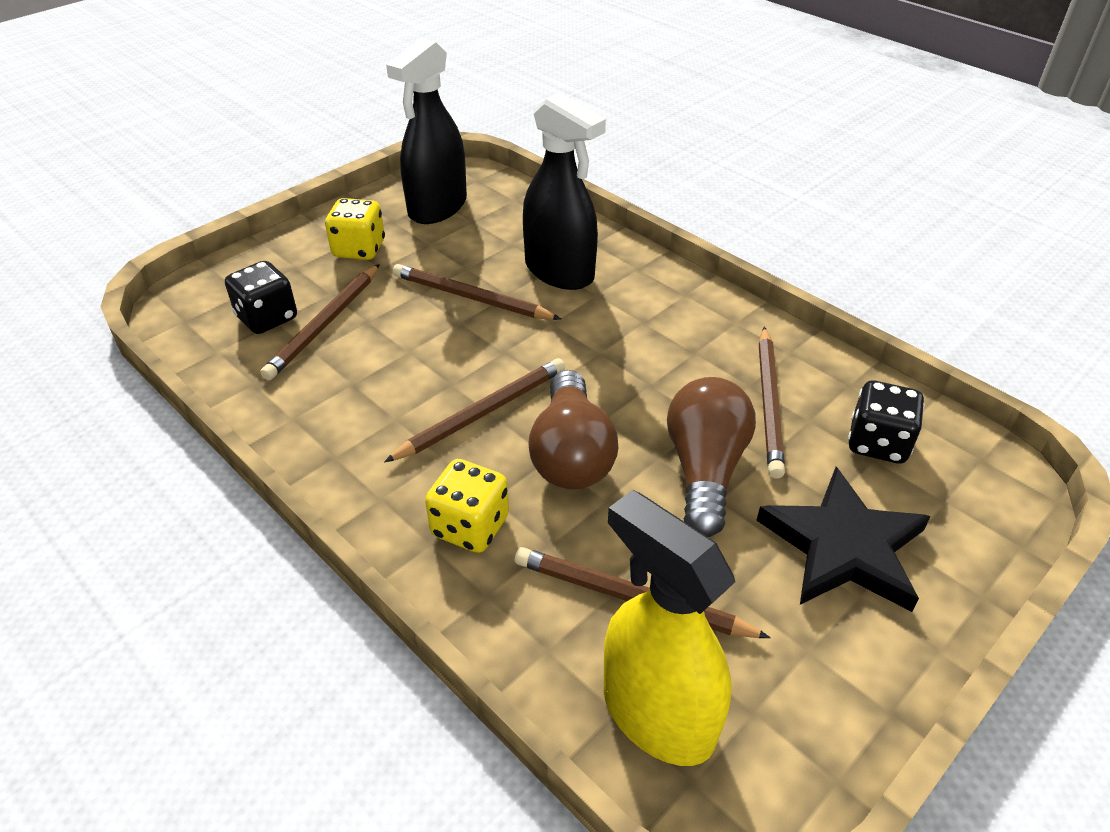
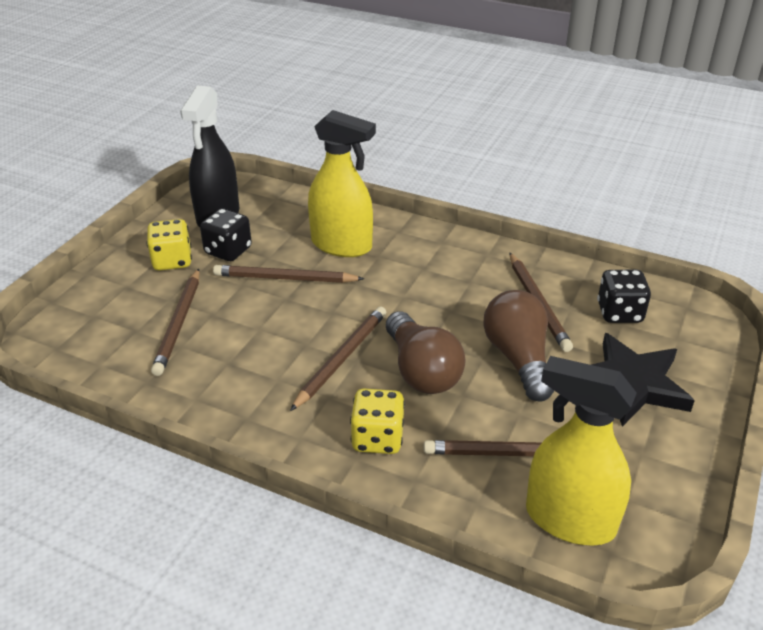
camera: 20 degrees left, 5 degrees down
(267, 318) = (127, 330): black dice -> black dice (228, 251)
(559, 272) = (342, 245): black spray bottle -> yellow spray bottle

